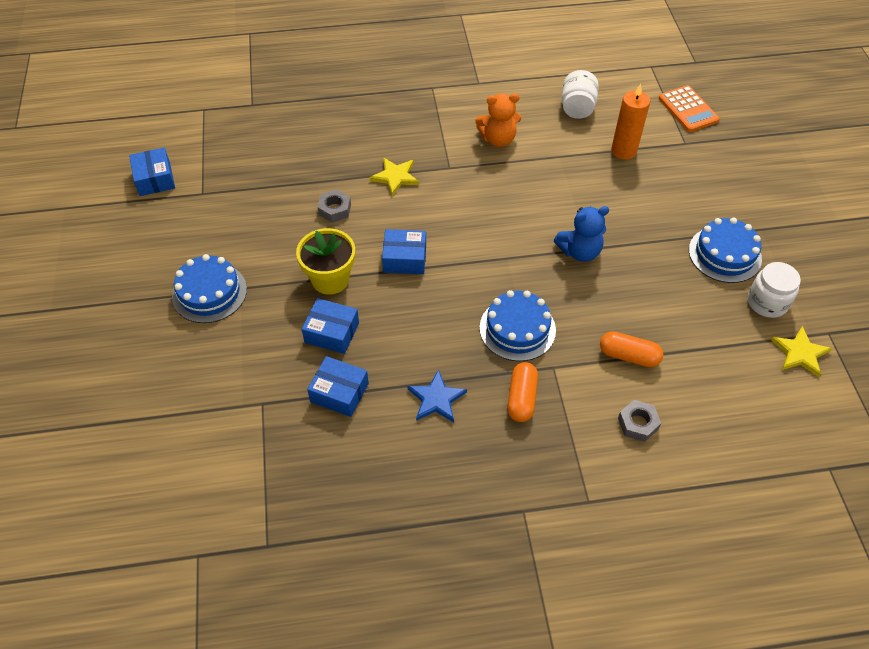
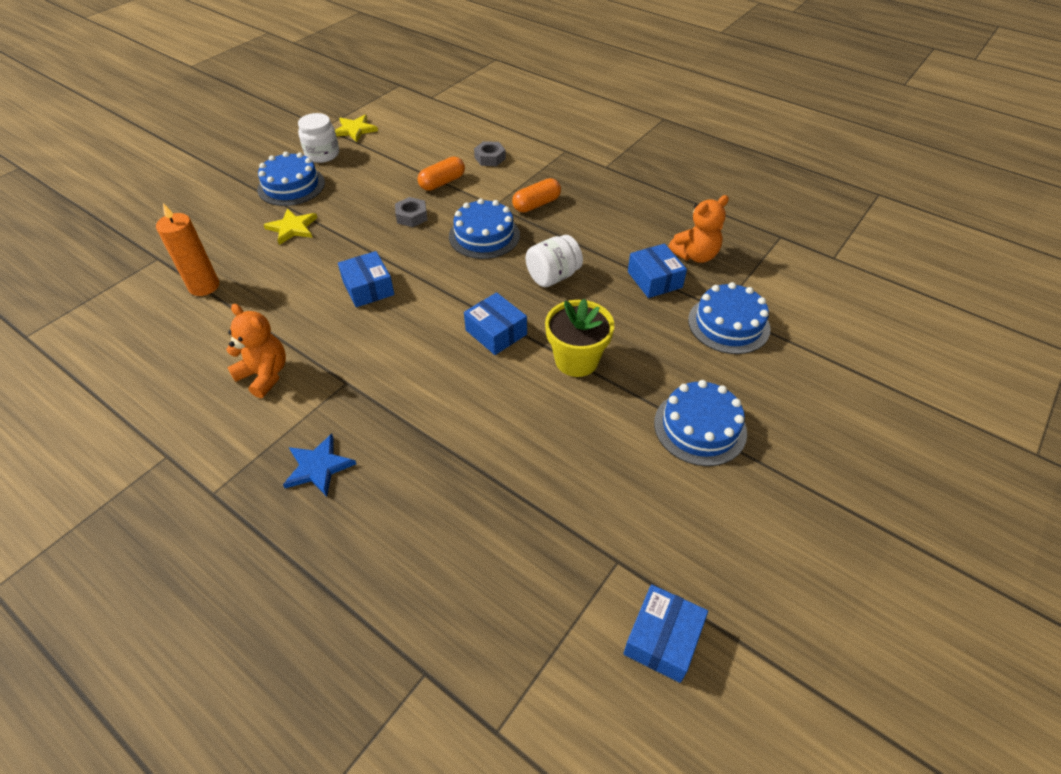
camera: 135 degrees left, 5 degrees down
(246, 392) = (728, 324): none -> blue cake
(328, 449) = (695, 255): none -> orange teddy bear
(332, 332) = (619, 320): blue box -> blue box (368, 288)
(334, 209) = (499, 423): grey nut -> grey nut (411, 216)
(395, 177) = (403, 412): yellow star -> yellow star (292, 228)
(436, 399) = (590, 236): blue star -> blue star (318, 467)
(577, 108) = (155, 349): white jar -> white jar (553, 276)
(579, 251) = (368, 247): blue teddy bear -> none
(629, 356) = (442, 182): orange capsule -> orange capsule turned 75 degrees clockwise
(688, 109) = (96, 278): orange calculator -> none

